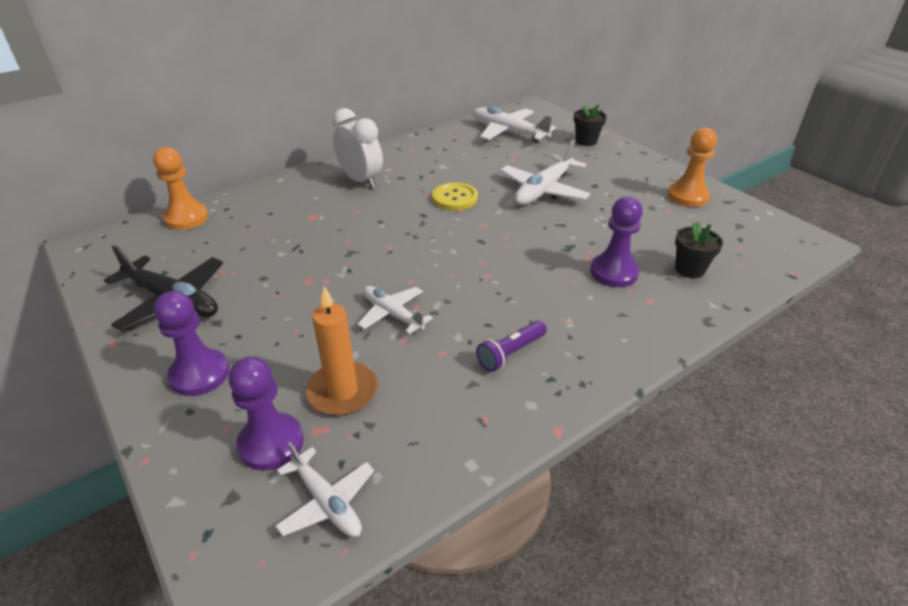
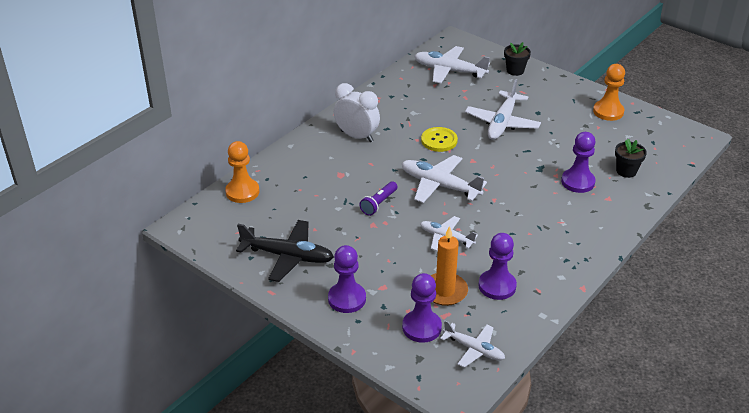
camera: 15 degrees left, 0 degrees up
(424, 399) = (497, 286): none -> purple pawn
(425, 248) = (440, 185): none -> white plane
(510, 353) = (535, 249): purple flashlight -> purple flashlight (379, 203)

